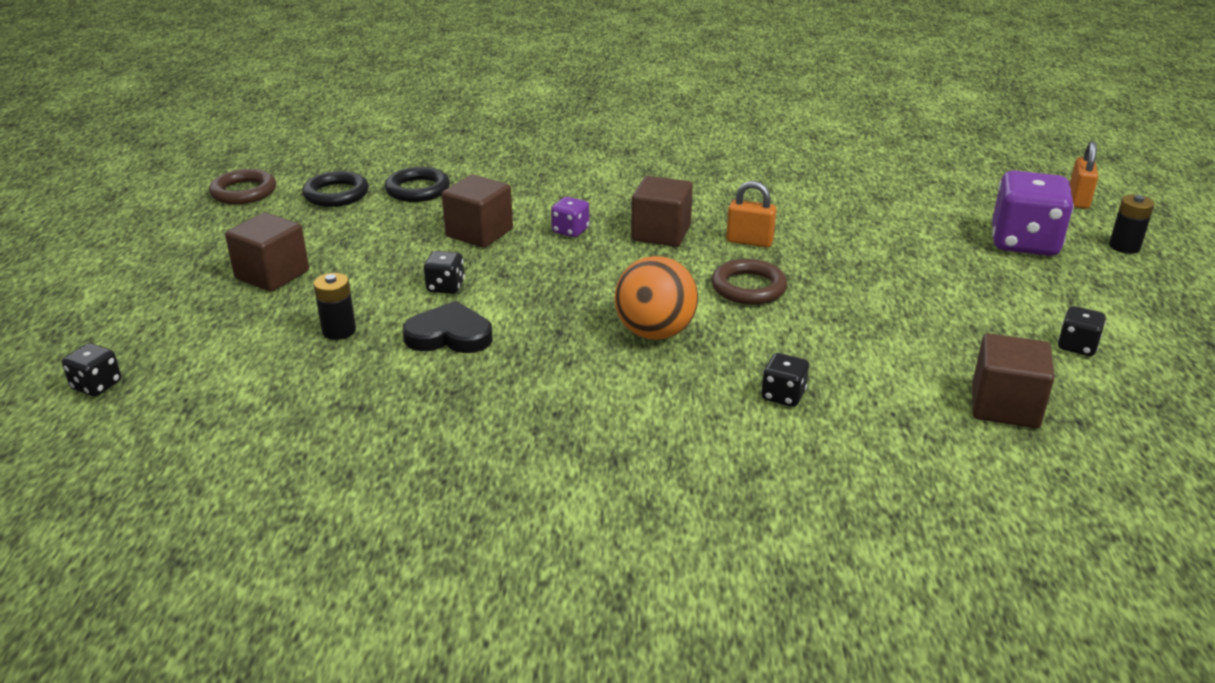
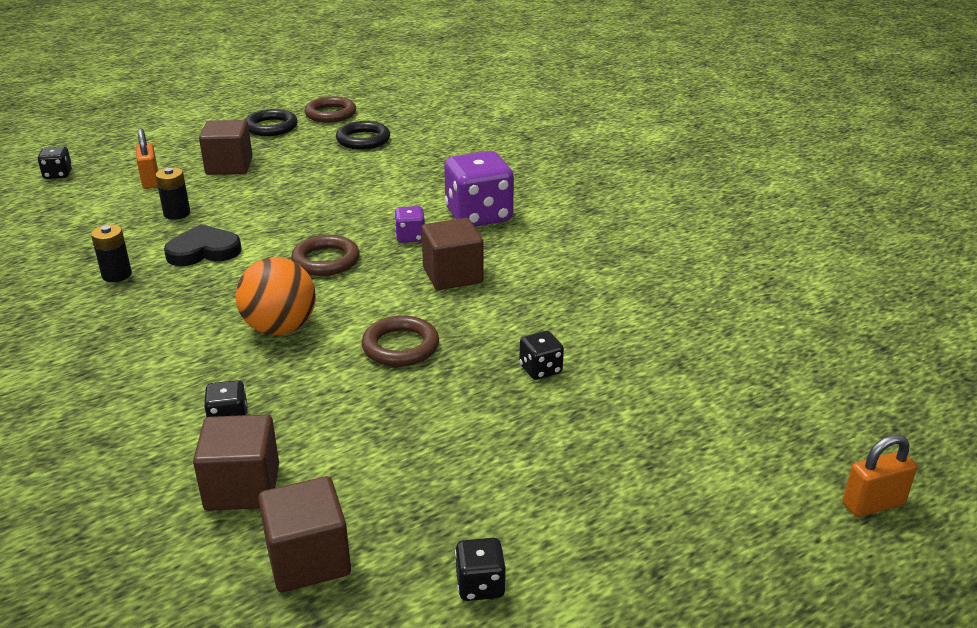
camera: 55 degrees right, 0 degrees up
(418, 190) = (405, 161): black ring -> black ring (271, 127)
(445, 287) = (270, 224): black dice -> black dice (540, 369)
(449, 335) = (203, 251): black heart -> black heart turned 75 degrees counterclockwise
(479, 233) = (364, 206): brown cube -> brown cube (242, 487)
(559, 279) = (326, 260): none -> brown ring
(749, 241) = (488, 320): orange padlock -> orange padlock (150, 181)
(1024, 243) = (693, 487): purple dice -> purple dice (478, 216)
(1124, 247) = (785, 573): black battery -> black battery (117, 275)

